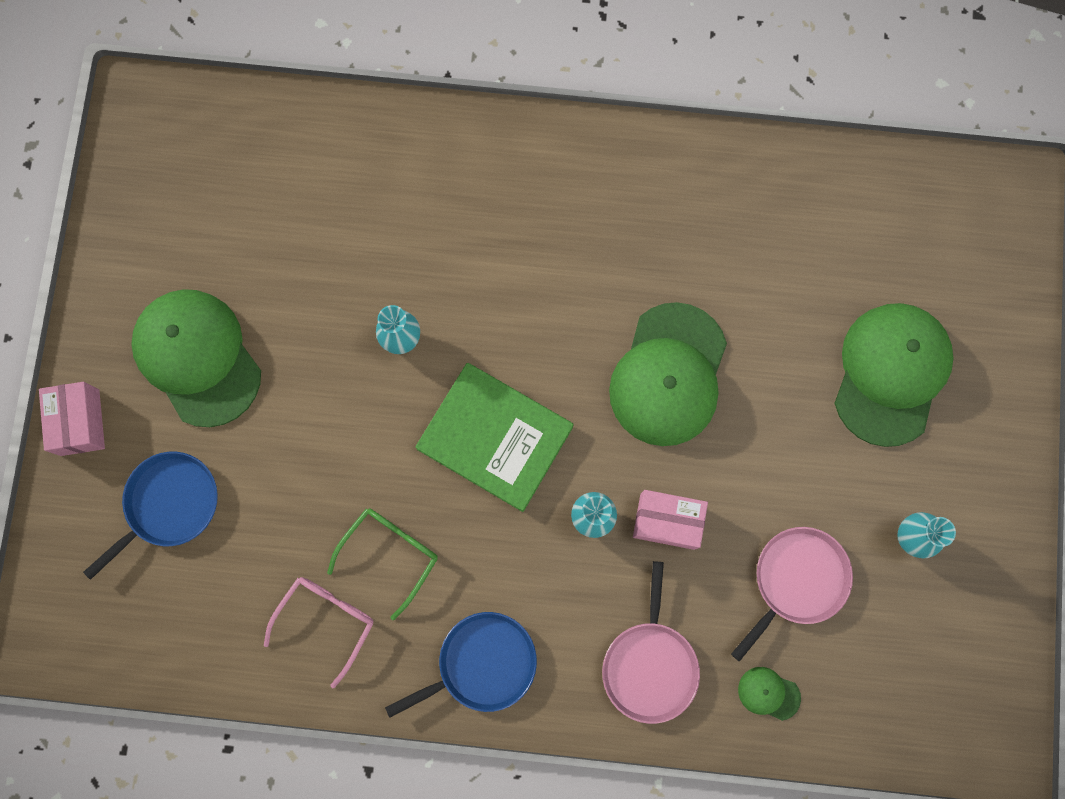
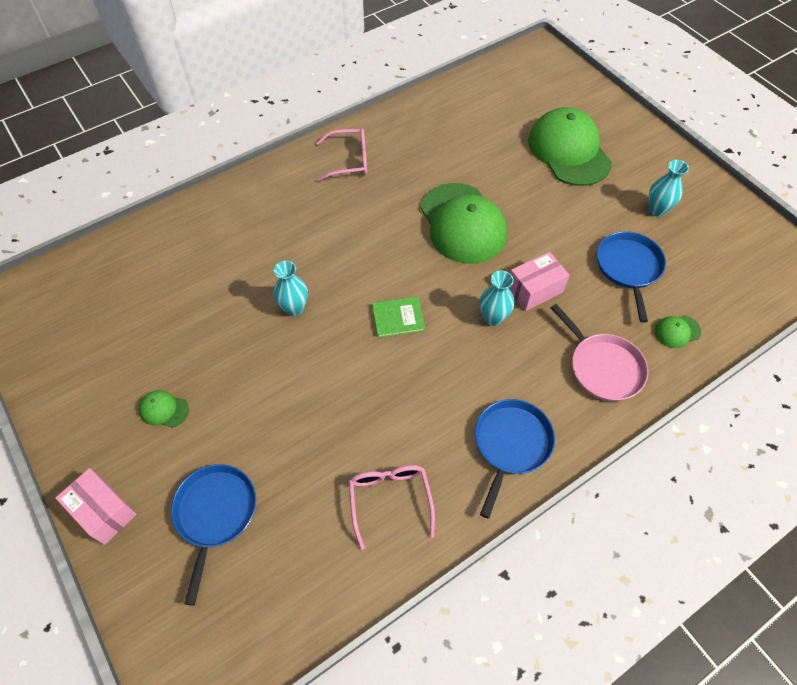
camera: 40 degrees left, 20 degrees down
(197, 357) = (164, 409): green cap -> green cap, size x0.41
(390, 554) = (394, 427): green glasses -> none
(495, 437) = (398, 318): green book -> green book, size x0.50
(618, 184) = (349, 160): none -> pink glasses
(797, 580) = (628, 268): pink pan -> blue pan

